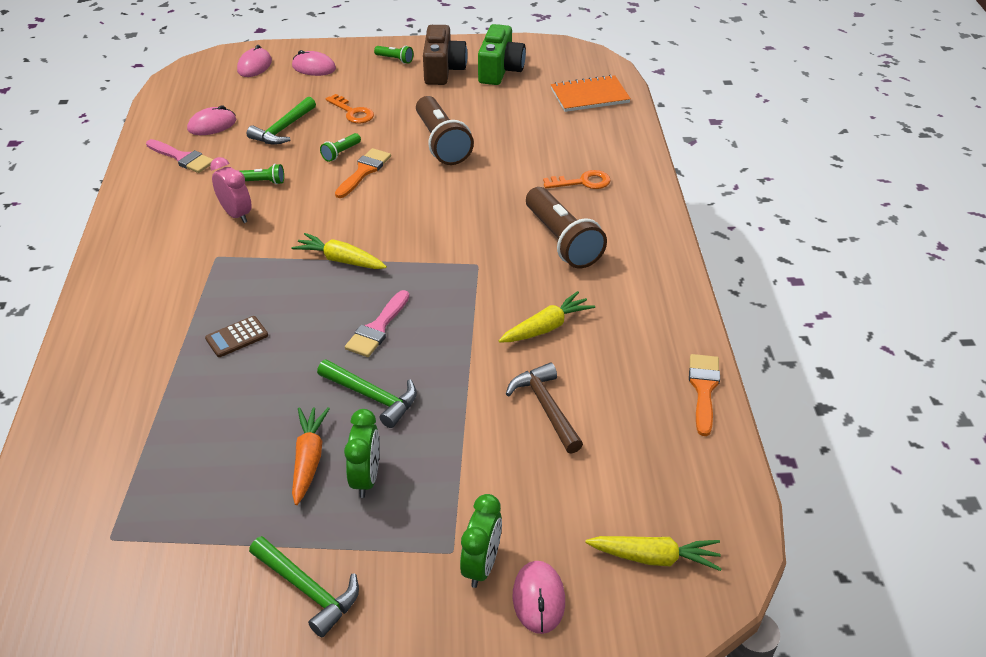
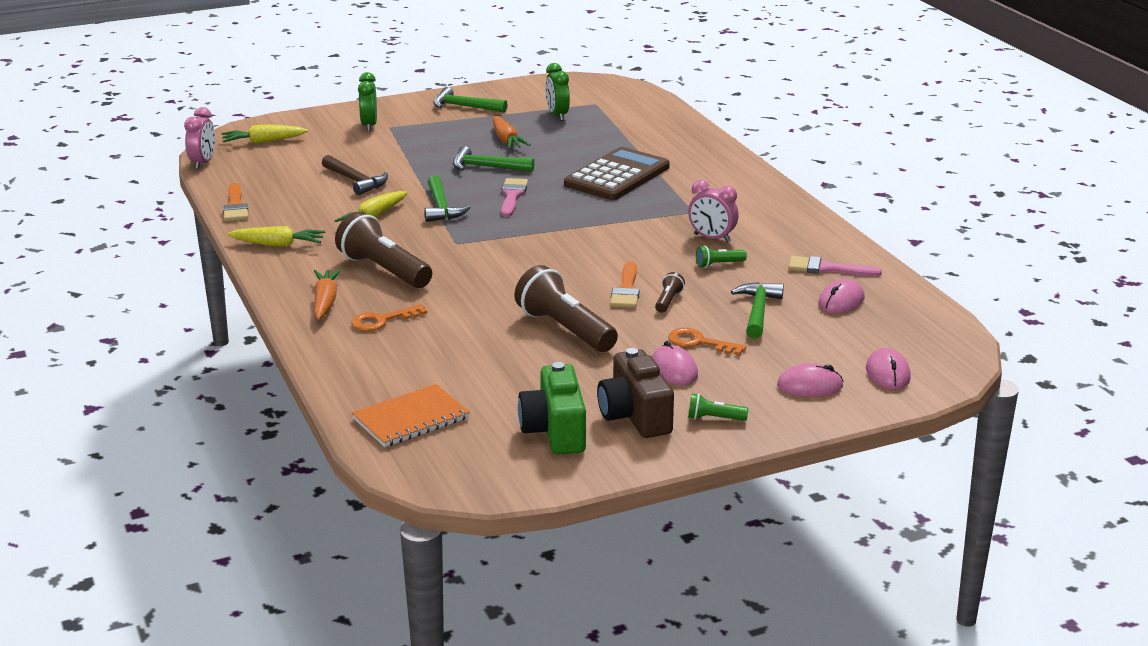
camera: 160 degrees right, 15 degrees down
(237, 337) = (617, 176): brown calculator -> brown calculator, size x2.32
(340, 260) = (581, 226): yellow carrot -> yellow carrot (278, 245)
(341, 153) = (668, 301): green flashlight -> brown flashlight
(366, 478) = (462, 140): green clock -> green clock (557, 115)
(466, 326) = (441, 207): none -> green hammer
(538, 599) = (330, 122): pink mouse -> pink mouse (674, 370)
(626, 213) = (325, 301): none -> orange carrot
(747, 513) = (203, 163): none -> pink clock

